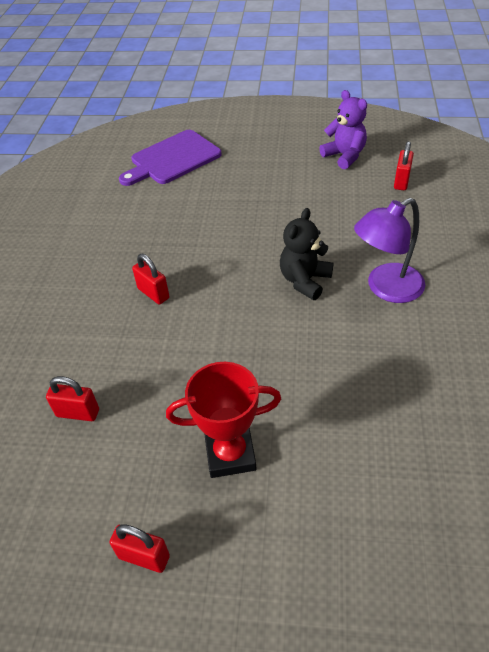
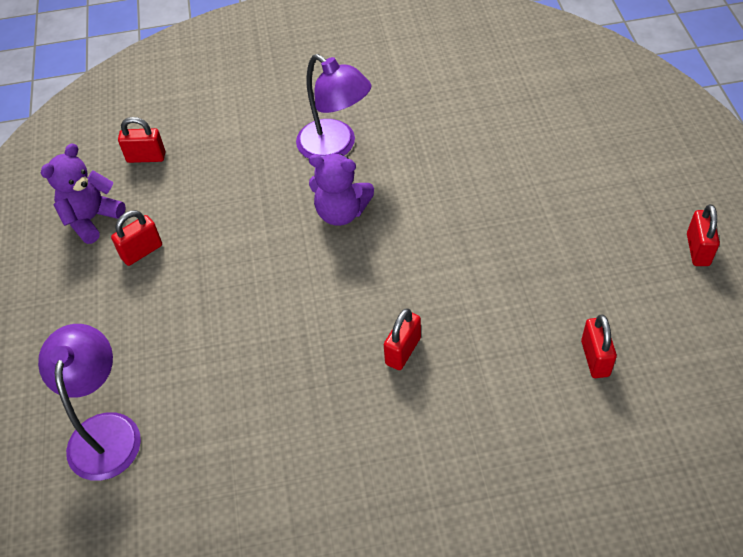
camera: 105 degrees left, 5 degrees up
(172, 159) = (105, 431): purple cutting board -> purple lamp
(230, 454) = (578, 219): red trophy -> none
(305, 176) = (142, 251): none -> red padlock
(305, 281) = (341, 212): black teddy bear -> purple teddy bear

